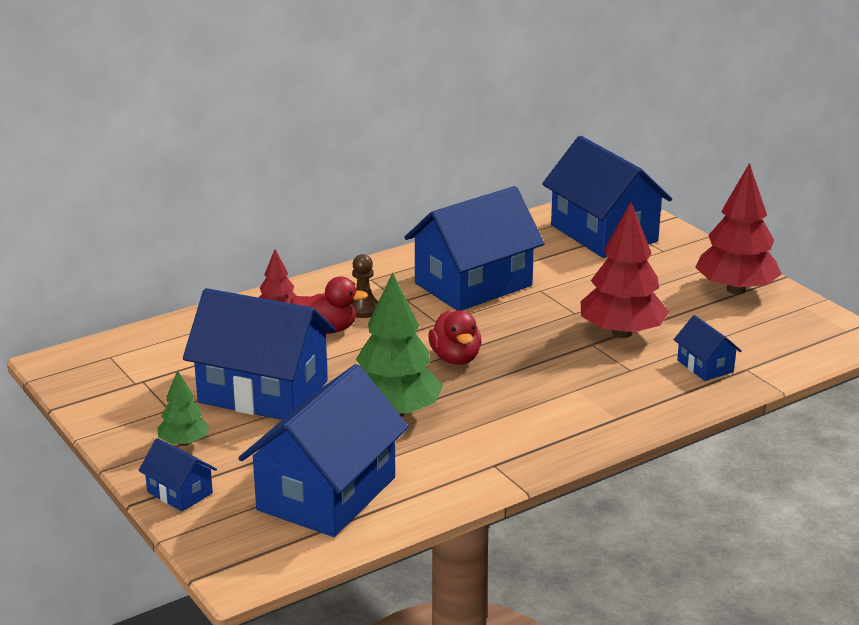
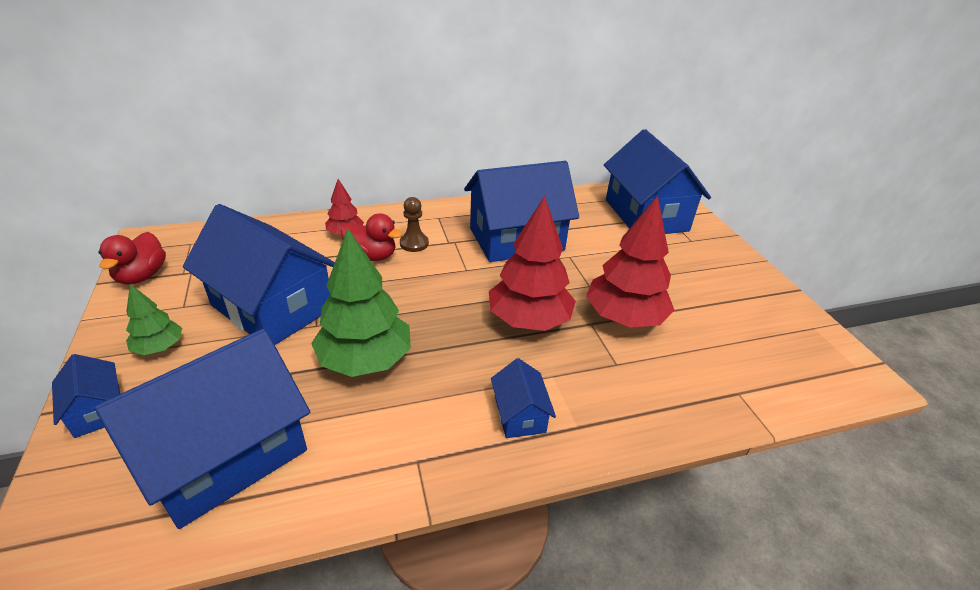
camera: 15 degrees right, 10 degrees up
(455, 358) = (459, 310): red duck -> red duck (142, 276)
(705, 366) = (695, 378): blue house -> blue house (520, 415)
(735, 289) = (748, 293): red tree -> red tree (529, 320)

